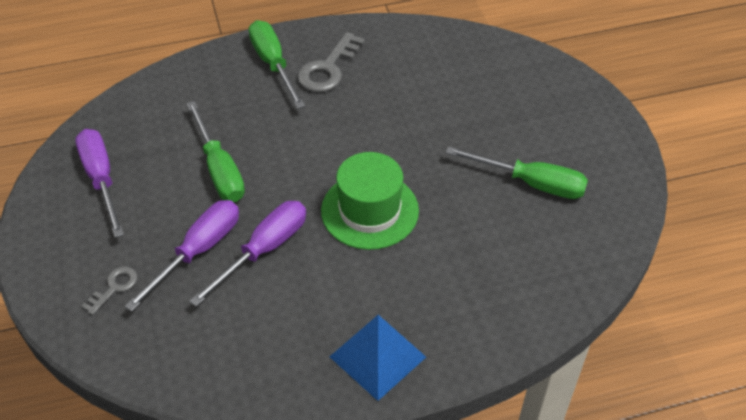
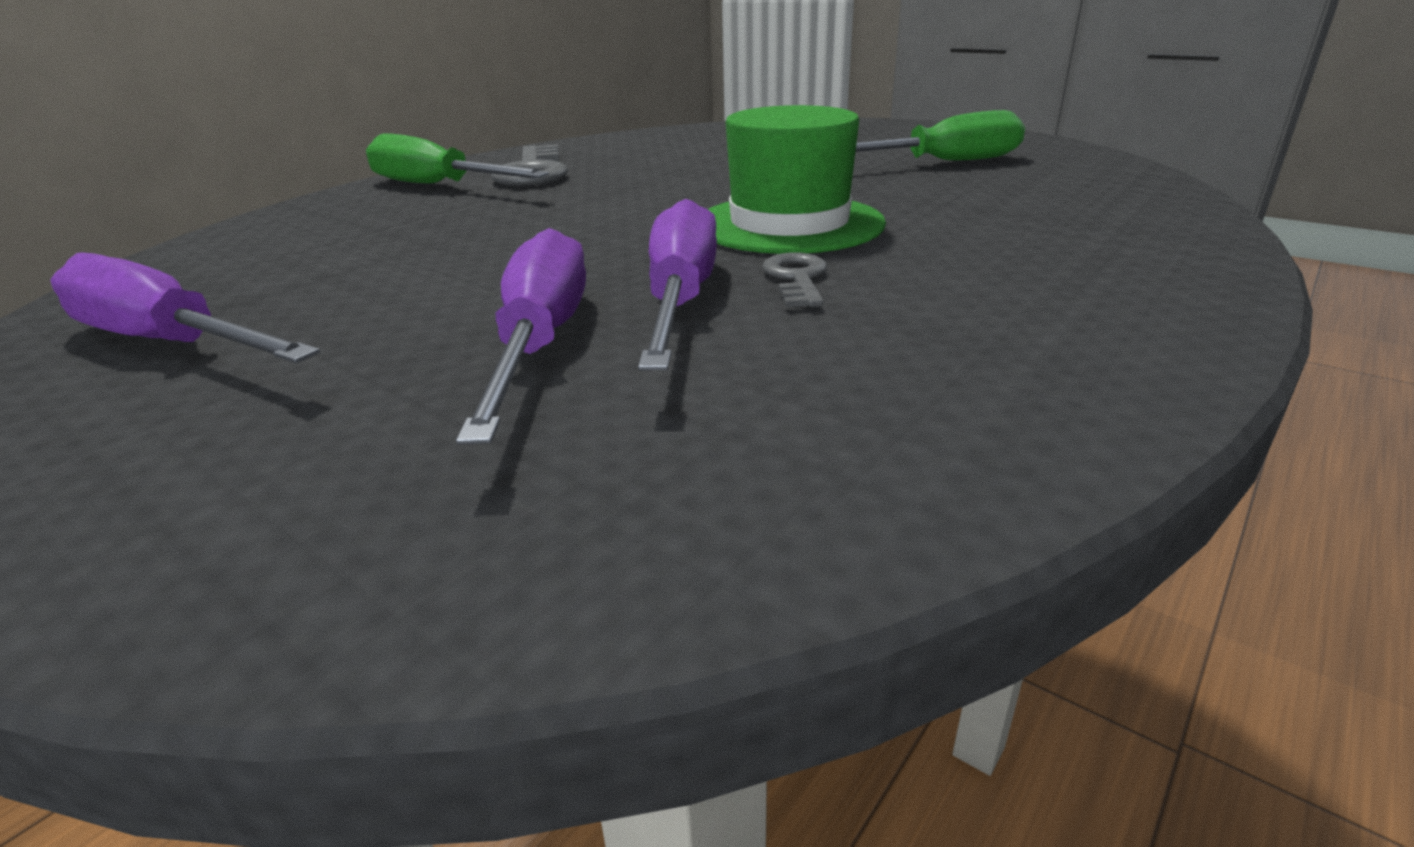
camera: 35 degrees left, 20 degrees down
(114, 287) = (367, 462): grey key -> grey key (796, 278)
(219, 169) = (461, 264): green screwdriver -> none
(378, 356) = (1102, 316): blue pyramid -> none

